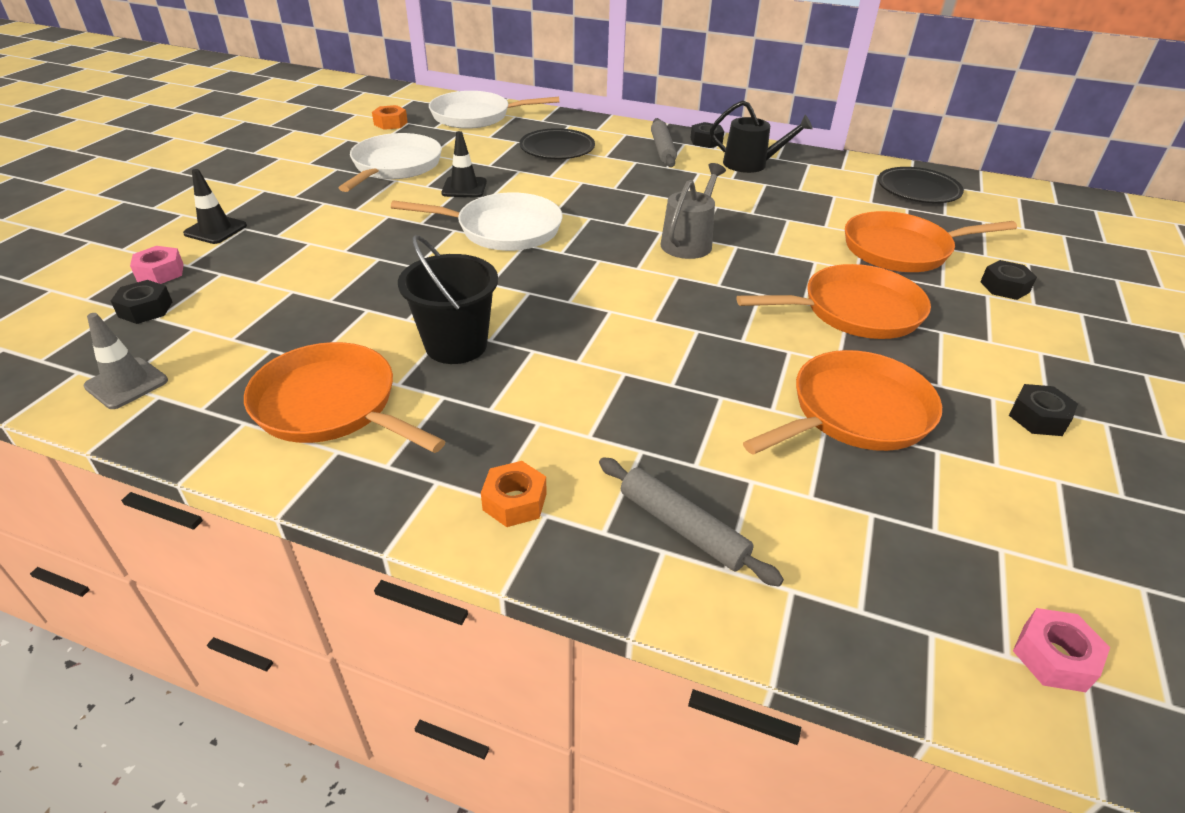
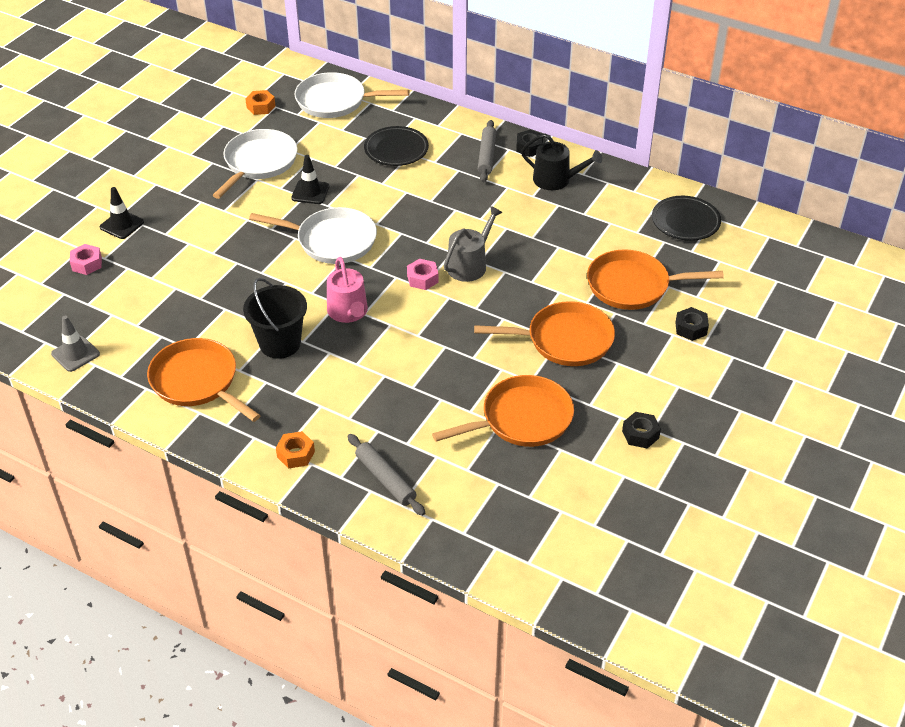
camera: 10 degrees right, 5 degrees up
(145, 309) = (80, 296): black nut -> none
(547, 301) = (348, 312): none -> pink watering can
(1053, 657) = (552, 566): pink nut -> pink nut (422, 279)

